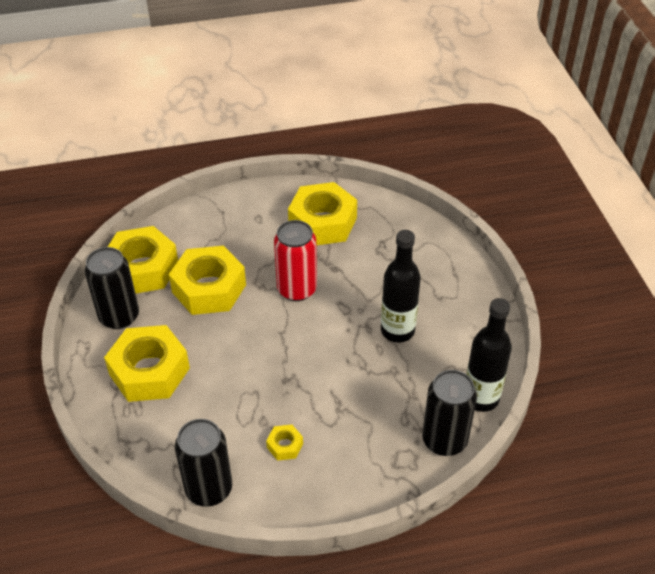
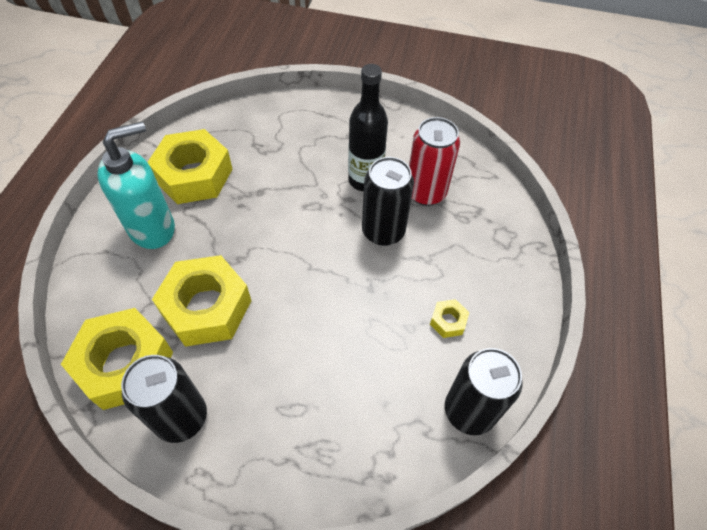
camera: 65 degrees left, 10 degrees up
(149, 371) = (284, 413): yellow nut -> none
(257, 225) = (153, 228): none -> turquoise soap dispenser
(297, 289) = (264, 232): red can -> red can (425, 192)
(444, 440) = (497, 202): black can -> black can (383, 231)
(481, 398) = (467, 160): black bottle -> none

